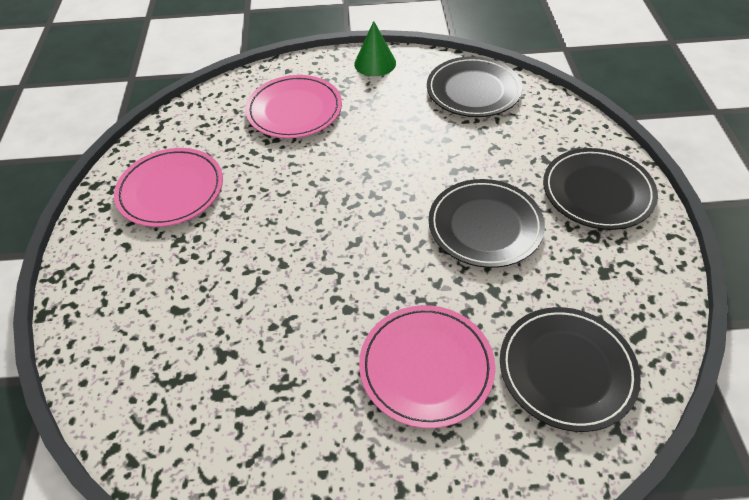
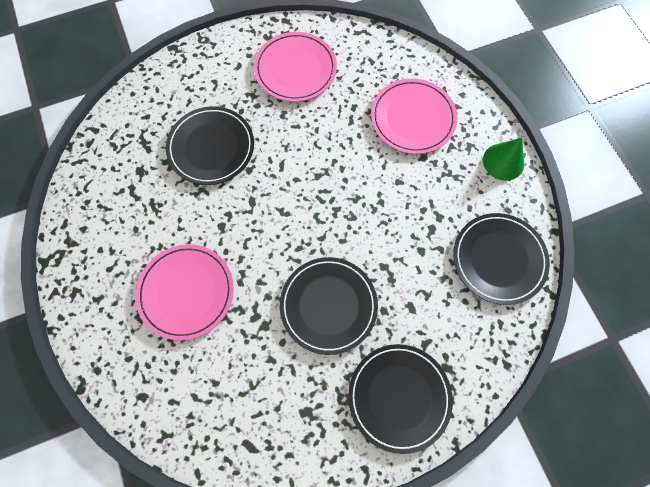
camera: 70 degrees right, 20 degrees up
(566, 370) = (206, 392): black plate -> black plate (211, 147)

